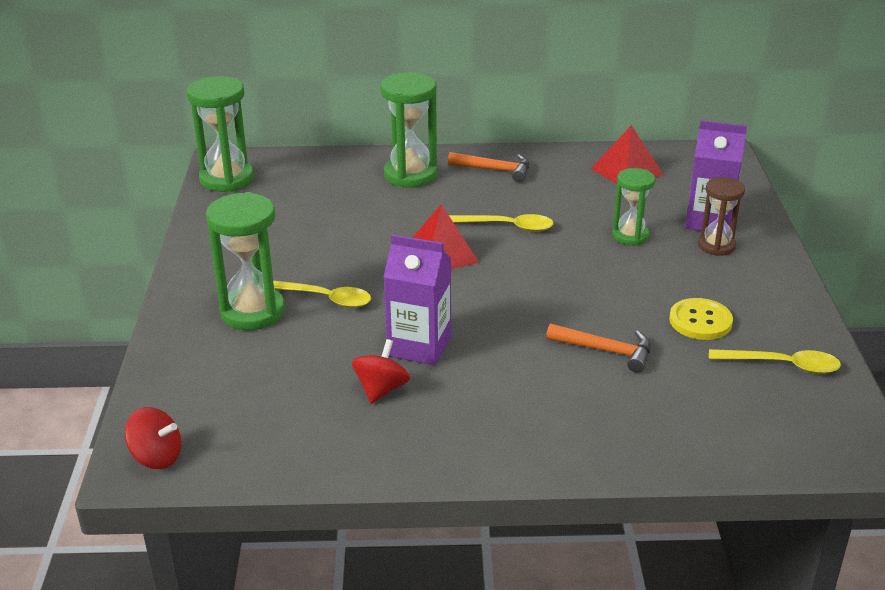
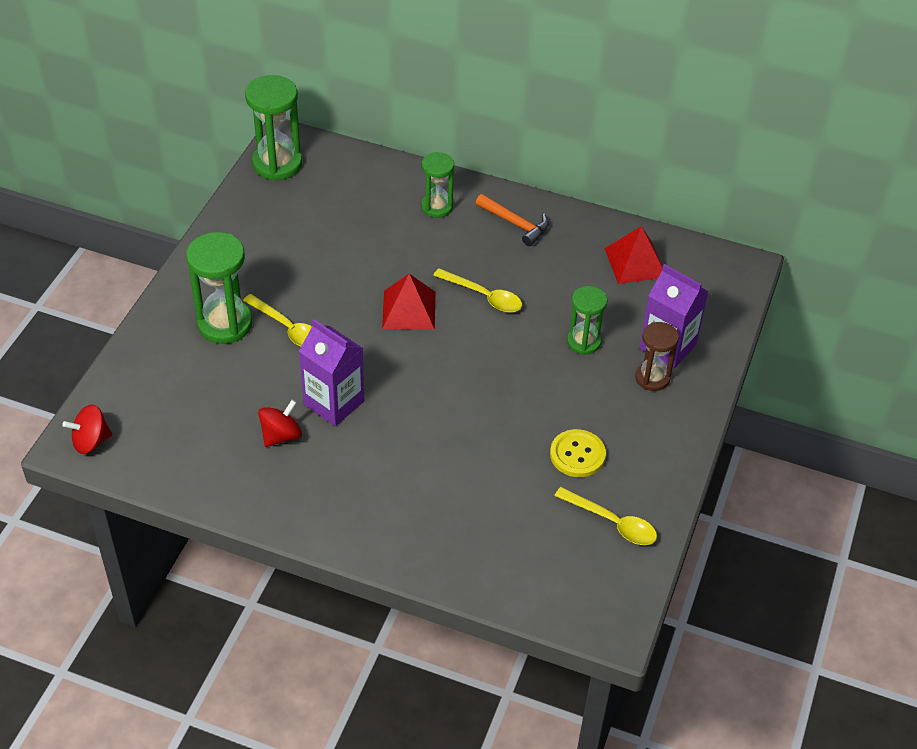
camera: 20 degrees right, 15 degrees up
(157, 457) = (91, 441): red spinning top -> red spinning top turned 120 degrees clockwise
(410, 175) = (437, 207): green hourglass -> green hourglass, size x0.62
(606, 351) = (478, 458): orange hammer -> none

